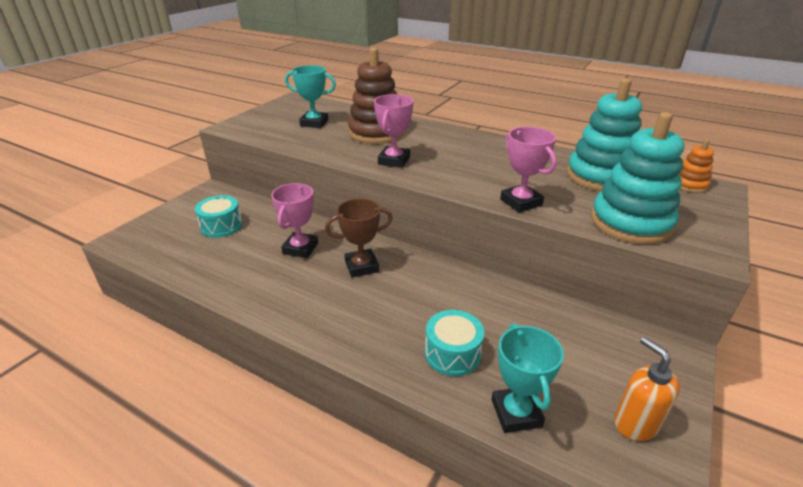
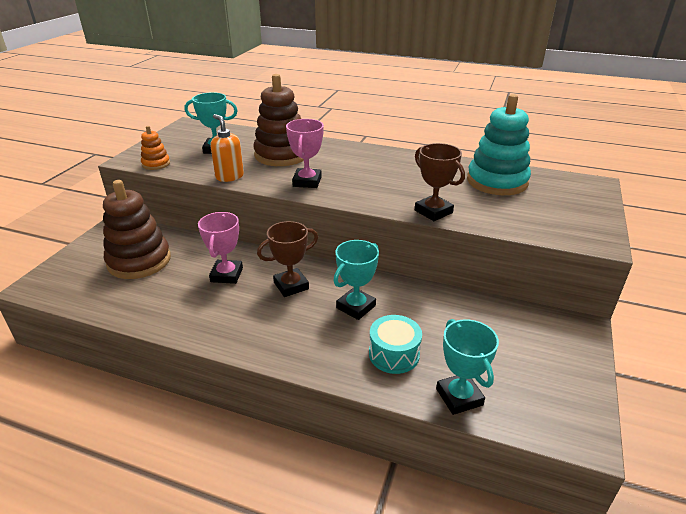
camera: 10 degrees left, 0 degrees up
(221, 226) = (139, 261): turquoise drum -> brown stacking toy
(423, 296) = (356, 307): none -> turquoise trophy
(521, 202) = (433, 211): pink trophy -> brown trophy
(630, 223) = (530, 221): turquoise stacking toy -> none
(635, 423) = (557, 391): orange soap dispenser -> orange soap dispenser (229, 176)
(689, 185) = (572, 183): orange stacking toy -> orange stacking toy (156, 164)

